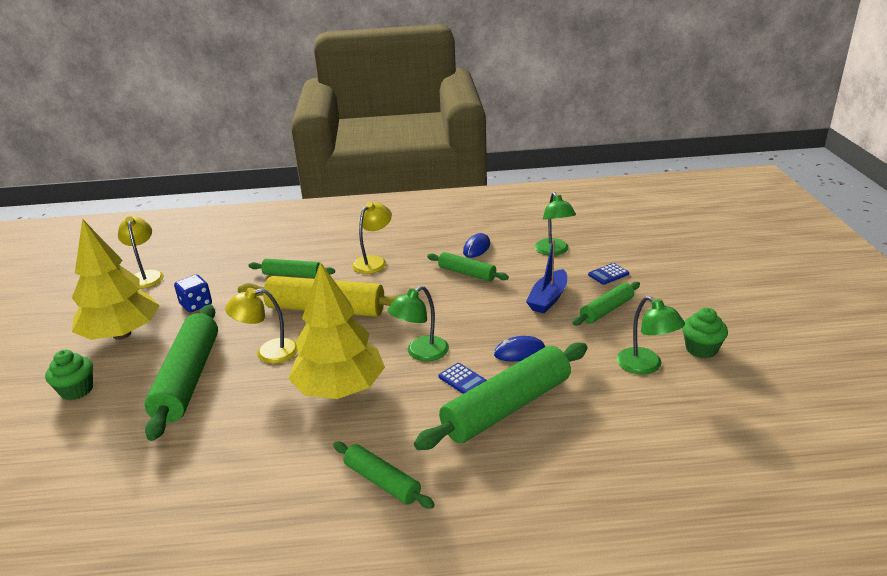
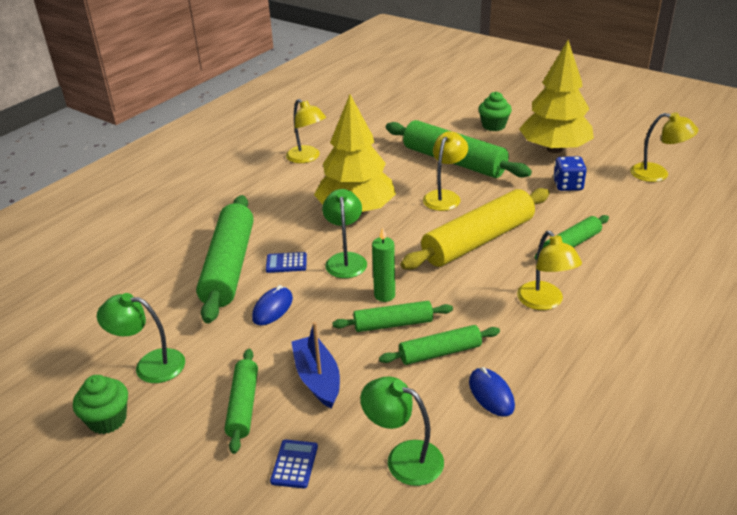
camera: 130 degrees right, 5 degrees up
(256, 492) = (307, 158): none -> yellow lamp
(382, 481) = (250, 194): green rolling pin -> green rolling pin (393, 324)
(441, 315) = (384, 295): none -> green candle

